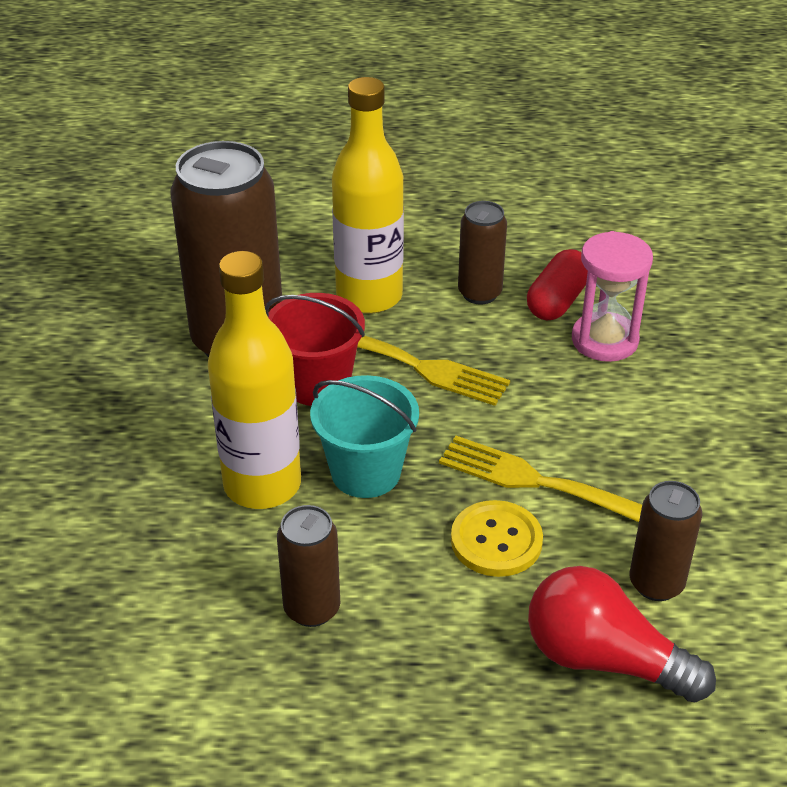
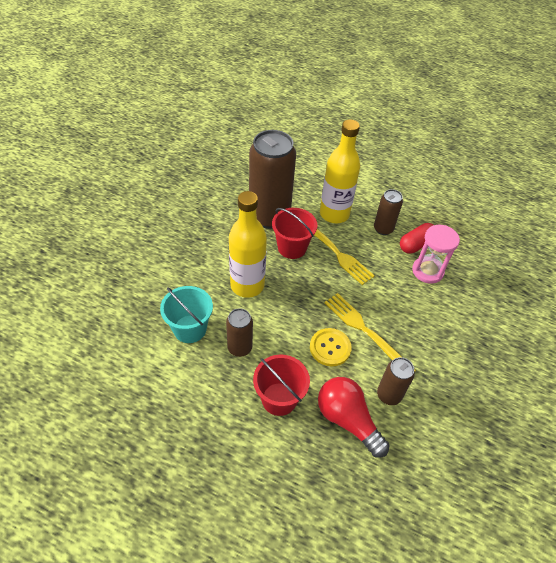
camera: 20 degrees right, 10 degrees up
(365, 472) = (291, 295): turquoise bucket -> turquoise bucket (190, 329)
(447, 674) = (279, 399): none -> red bucket

